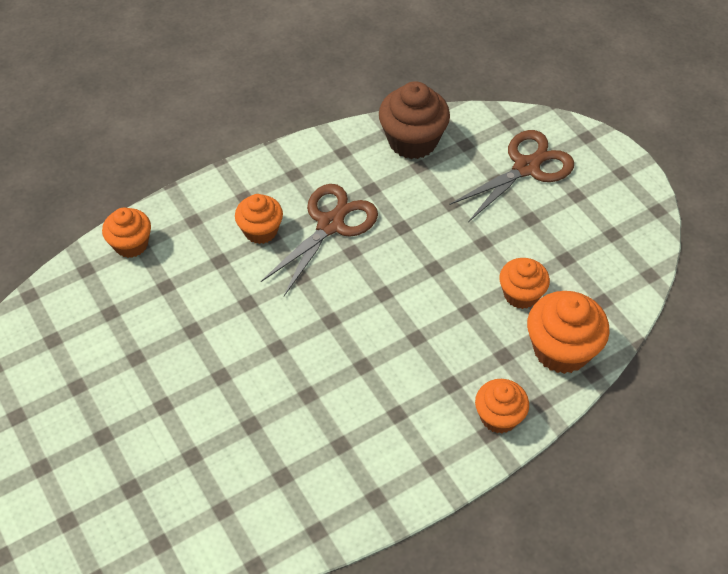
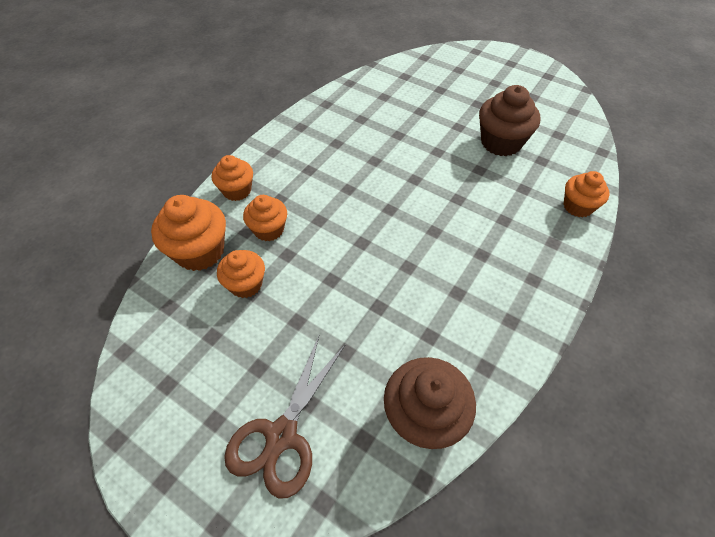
camera: 155 degrees right, 0 degrees up
(133, 357) = (501, 142): none -> brown cupcake
(260, 230) = (494, 255): orange cupcake -> orange cupcake (269, 229)
(330, 224) = (442, 283): brown scissors -> none

